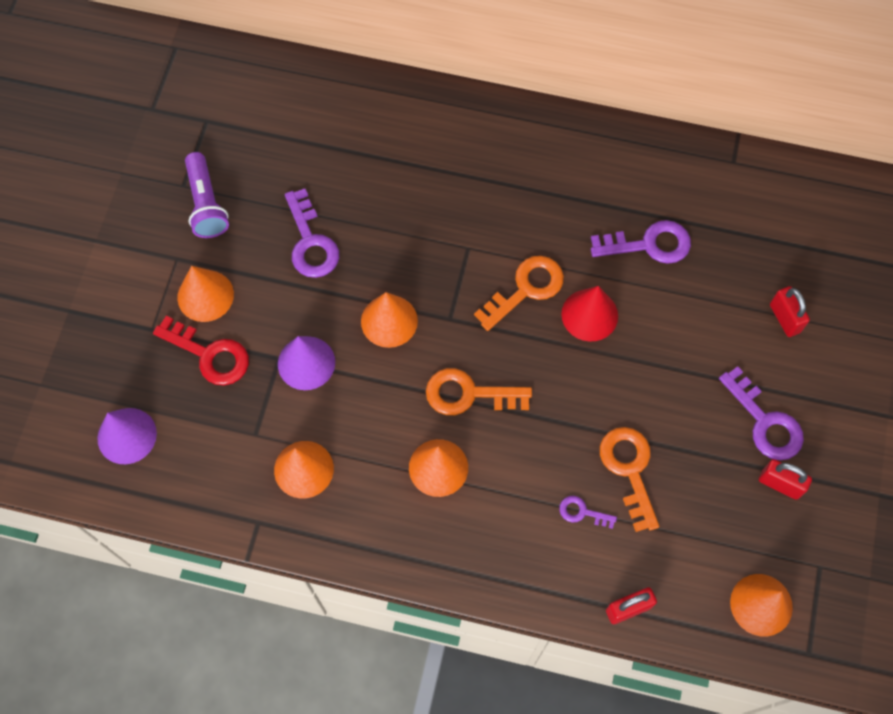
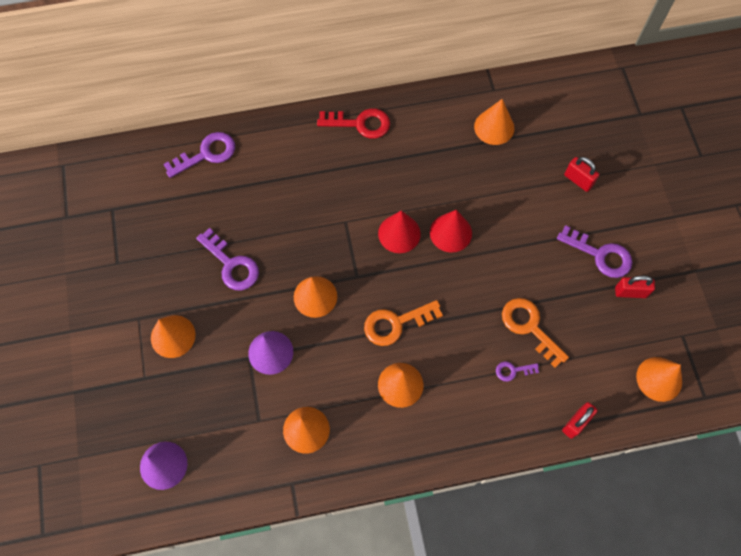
camera: 25 degrees left, 0 degrees up
(206, 204) = (141, 269): purple flashlight -> none
(209, 355) = (197, 378): red key -> red key (360, 124)
(526, 289) = (399, 233): orange key -> red cone
(649, 244) = (466, 168): purple key -> purple key (206, 154)
(710, 209) = (494, 127): none -> orange cone

